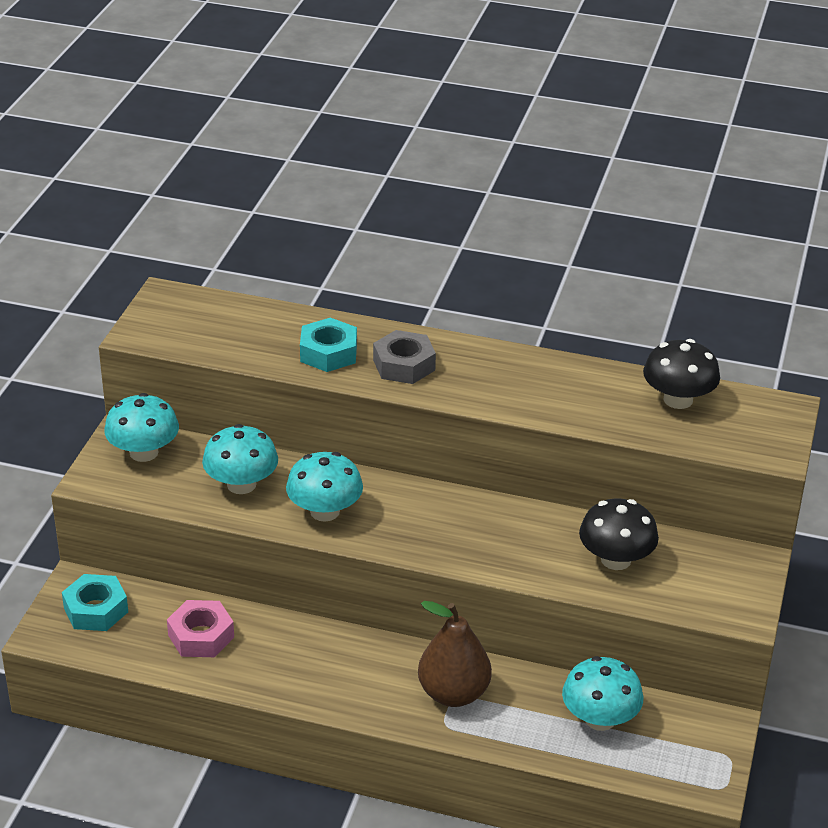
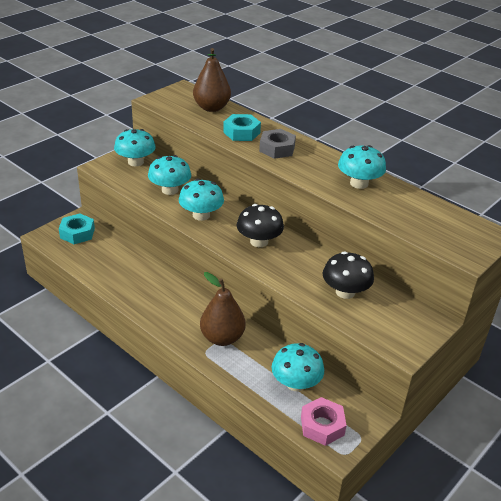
camera: 25 degrees right, 0 degrees up
(201, 636) = (116, 262): pink nut -> pink nut (322, 426)
(244, 320) = (211, 108): none -> brown pear
(562, 386) = (359, 183): none -> turquoise mushroom
(678, 399) = (425, 210): black mushroom -> black mushroom (259, 241)

